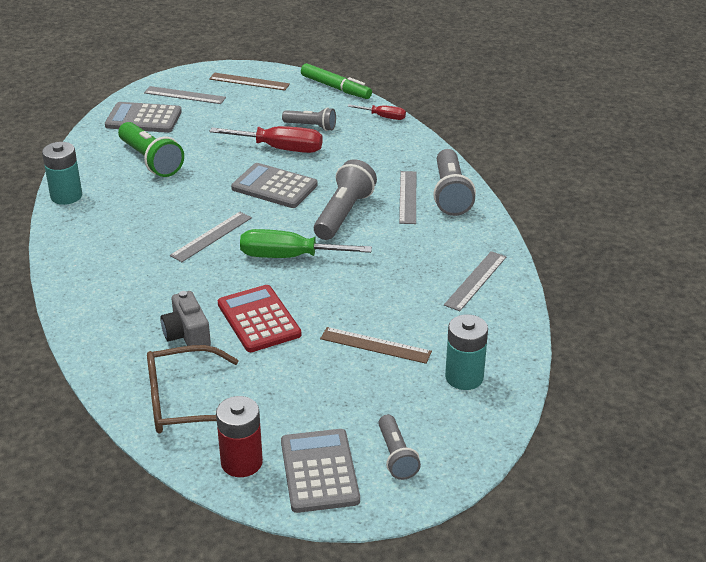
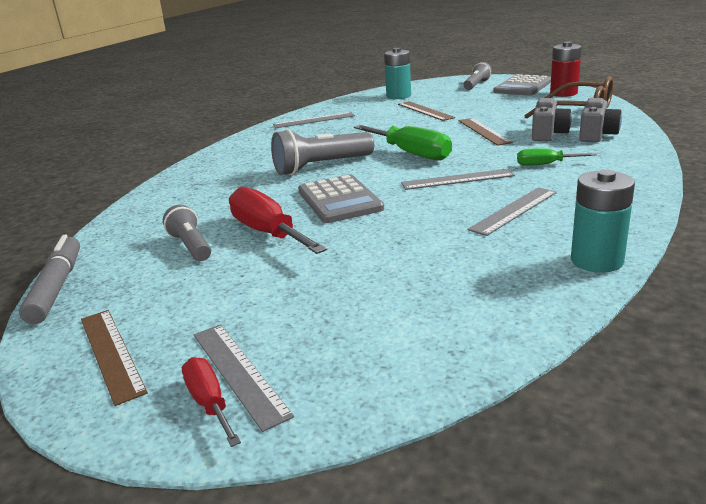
camera: 135 degrees left, 10 degrees down
(136, 349) = (597, 135): none -> grey camera
(143, 119) = (366, 349): grey calculator -> none
(151, 160) = (434, 270): green flashlight -> none
(155, 280) = (545, 164): none -> green screwdriver
(259, 319) = (484, 131): red calculator -> brown ruler
(335, 88) = (57, 287): green marker -> grey marker
(383, 117) = (111, 230): red screwdriver -> red screwdriver (209, 403)
(407, 197) = (253, 164): grey ruler -> grey ruler (514, 210)
(450, 194) = (221, 158): grey flashlight -> none

